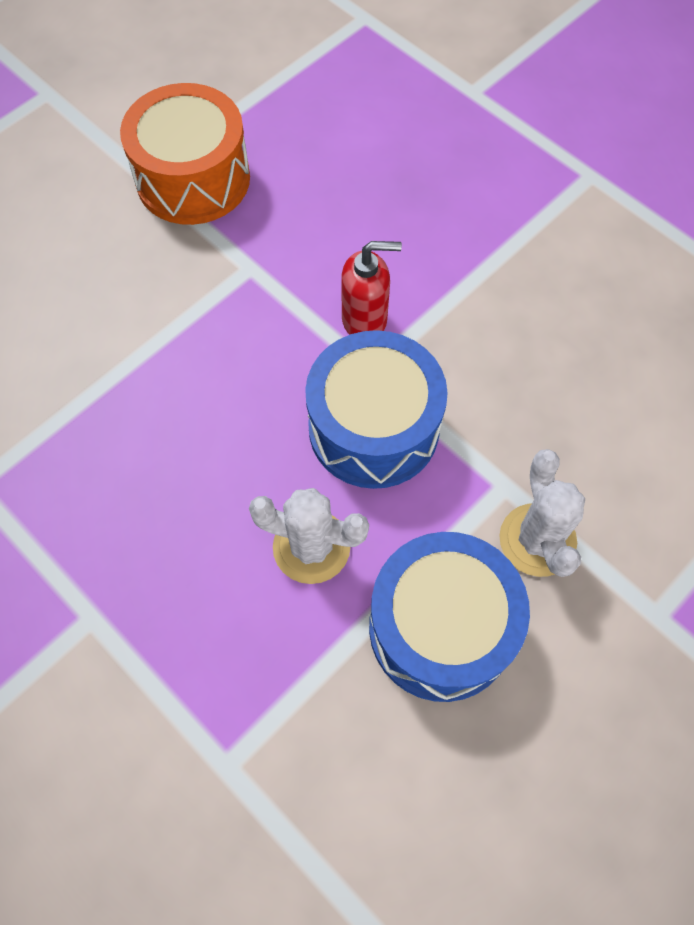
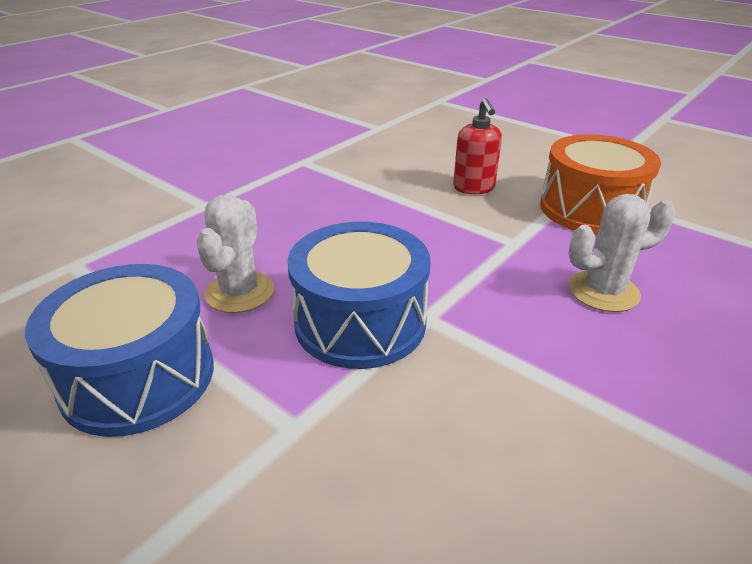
camera: 85 degrees right, 30 degrees down
(365, 320) = (484, 310): red soap dispenser -> red soap dispenser (474, 188)
(537, 540) = (219, 460): white cactus -> white cactus (603, 291)

